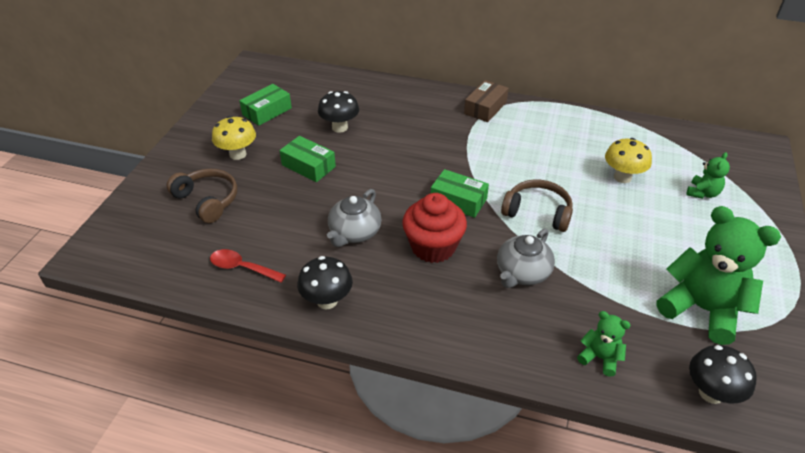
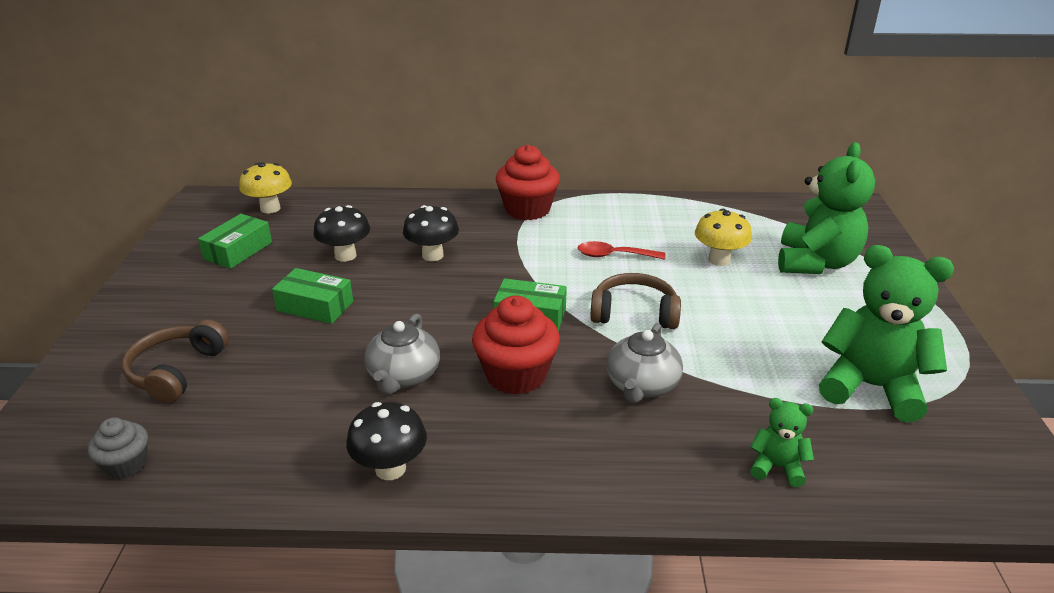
camera: 15 degrees left, 10 degrees down
(164, 263) = (126, 465): none -> grey cupcake
(207, 200) = (176, 371): brown headphones -> brown headphones turned 105 degrees counterclockwise
(238, 154) = (208, 307): yellow mushroom -> yellow mushroom (270, 208)
(242, 268) = (251, 449): red spoon -> red spoon (614, 255)
(485, 108) = (527, 209): brown box -> red cupcake
(702, 193) = (815, 263): green teddy bear -> green teddy bear, size x2.09
(711, 393) = (924, 480): black mushroom -> black mushroom (432, 255)

